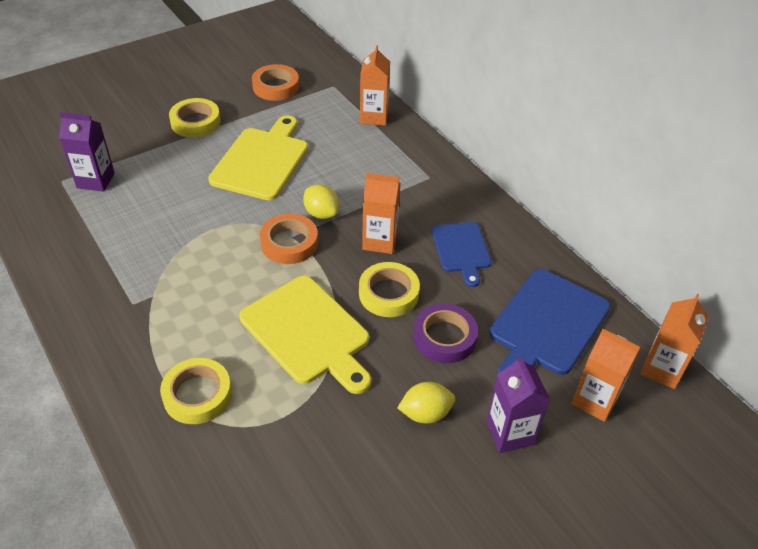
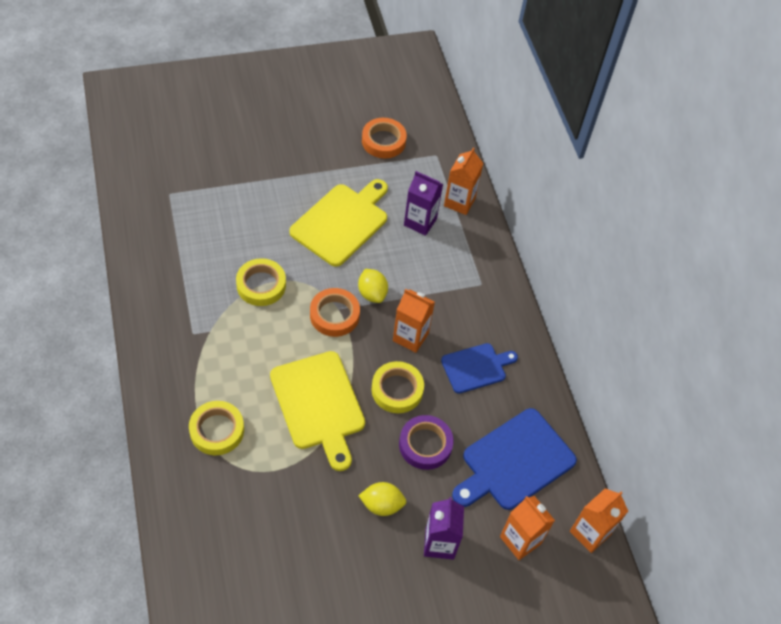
camera: 15 degrees right, 10 degrees up
(95, 180) = (197, 202): purple carton -> purple carton (420, 222)
(195, 122) = (299, 162): yellow tape -> yellow tape (261, 285)
(461, 250) = (476, 367): blue cutting board -> blue cutting board turned 120 degrees counterclockwise

